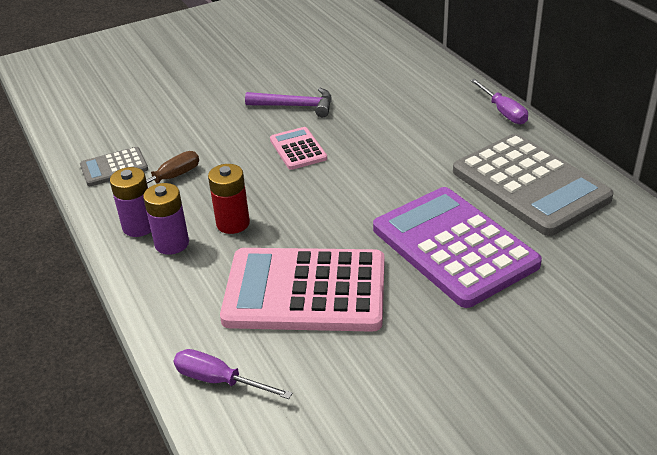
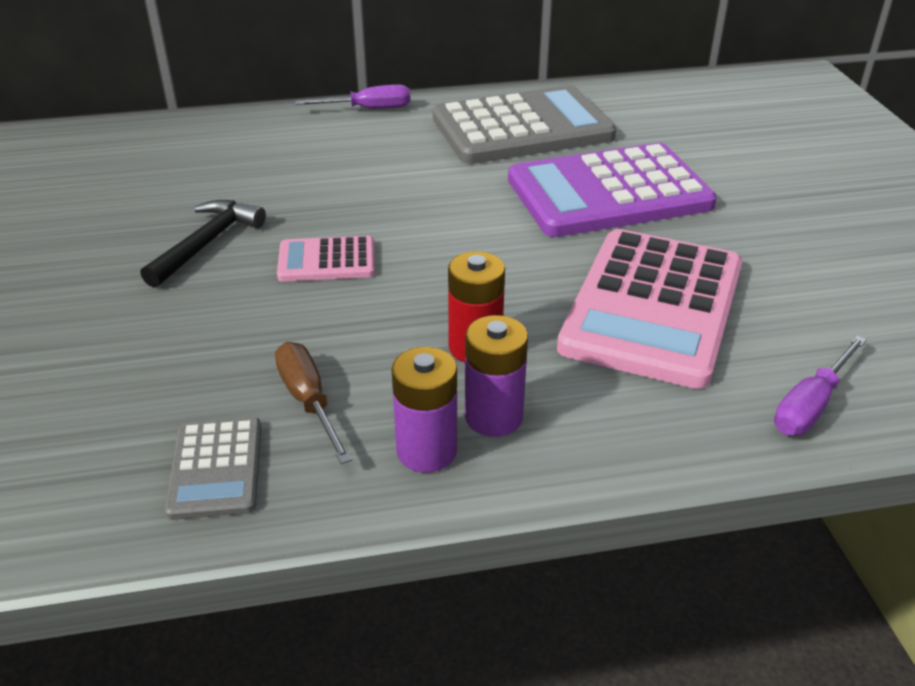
camera: 75 degrees left, 0 degrees up
(295, 106) = (206, 243): purple hammer -> black hammer

